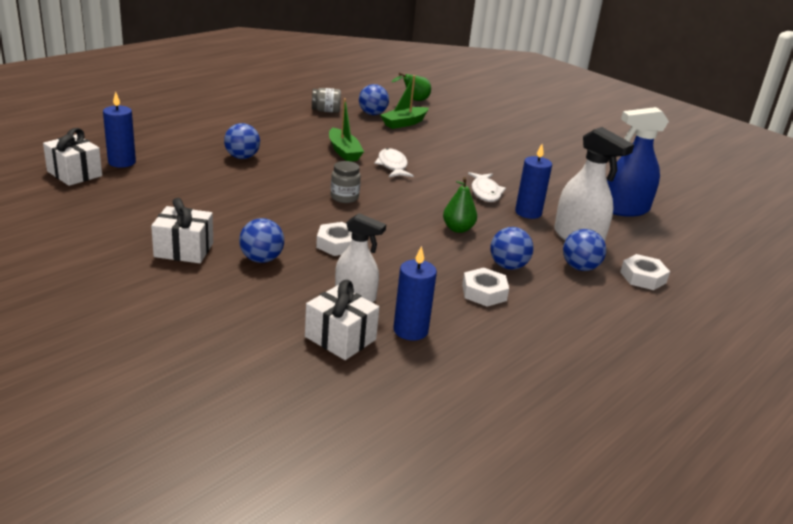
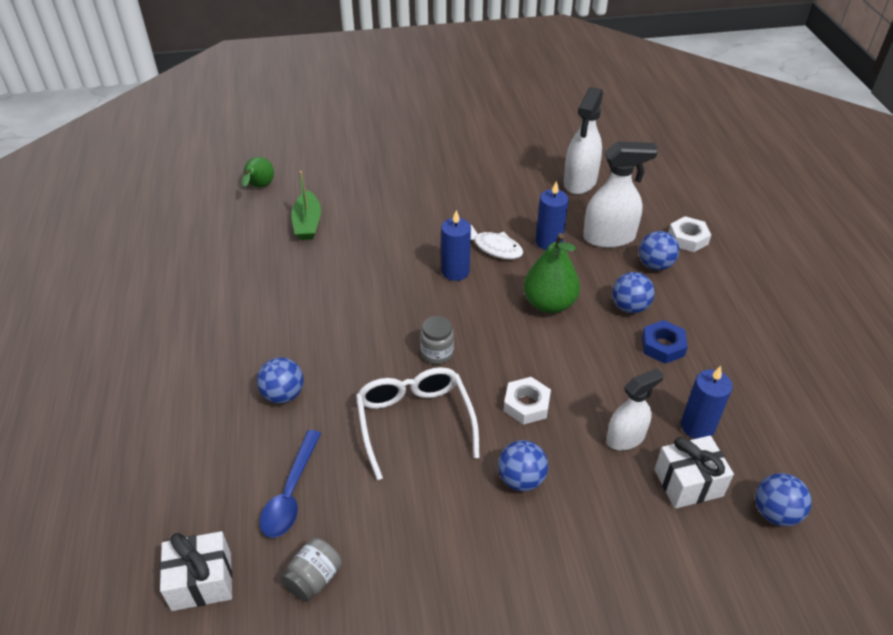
camera: 50 degrees left, 15 degrees up
(122, 162) = (207, 517): blue candle -> blue candle (455, 271)
(164, 181) = (291, 493): none -> blue spoon
(184, 250) = (464, 539): white gift -> none
(269, 206) = (415, 423): none -> white glasses
(326, 111) = (224, 267): grey jar -> grey jar (314, 578)
(344, 151) = (336, 303): green boat -> none
(372, 114) = (264, 235): blue ball -> blue ball (775, 513)
(392, 166) = (395, 282): white fish -> none
(458, 229) = (549, 304): green pear -> green pear, size x1.58
(484, 292) = (663, 346): white nut -> blue nut
(625, 209) = (580, 182): blue spray bottle -> white spray bottle

